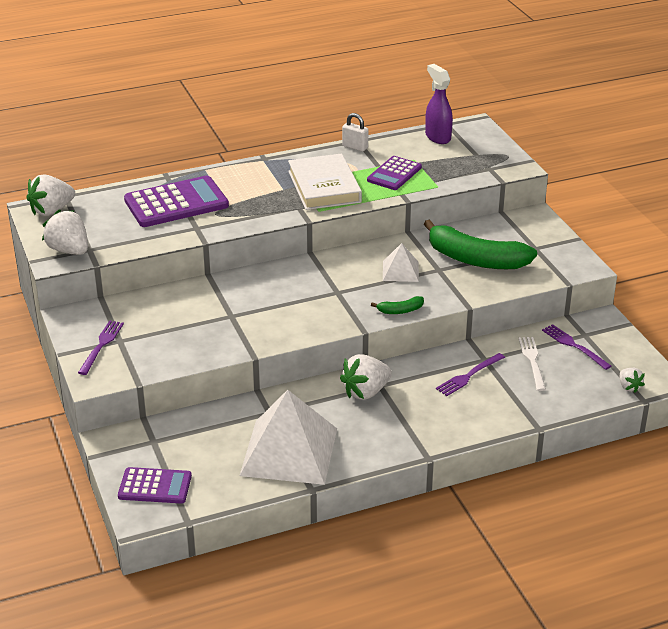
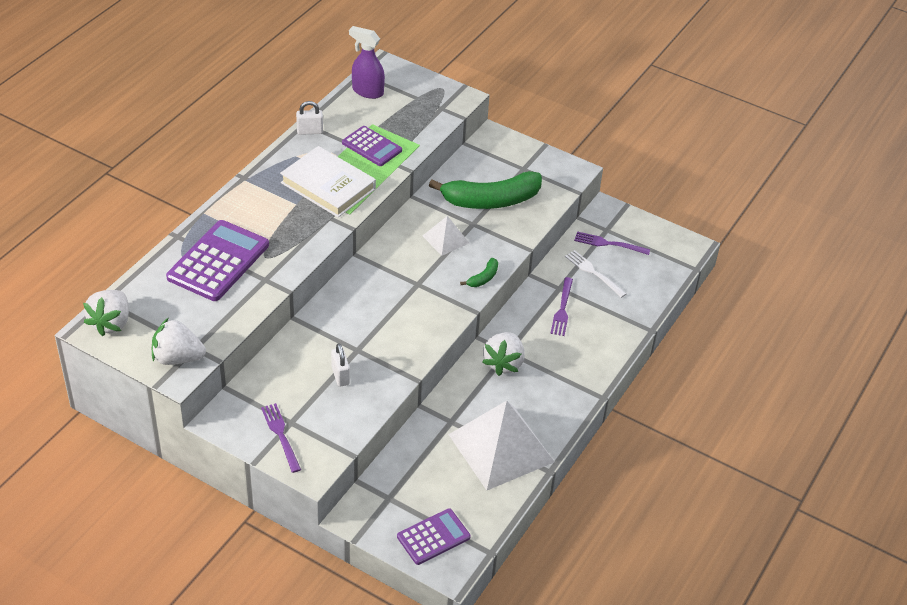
camera: 40 degrees left, 10 degrees up
(196, 327) = (340, 376): none -> white padlock
(394, 174) = (372, 147): purple calculator -> purple calculator turned 45 degrees counterclockwise
(629, 387) = (676, 262): white strawberry -> none

